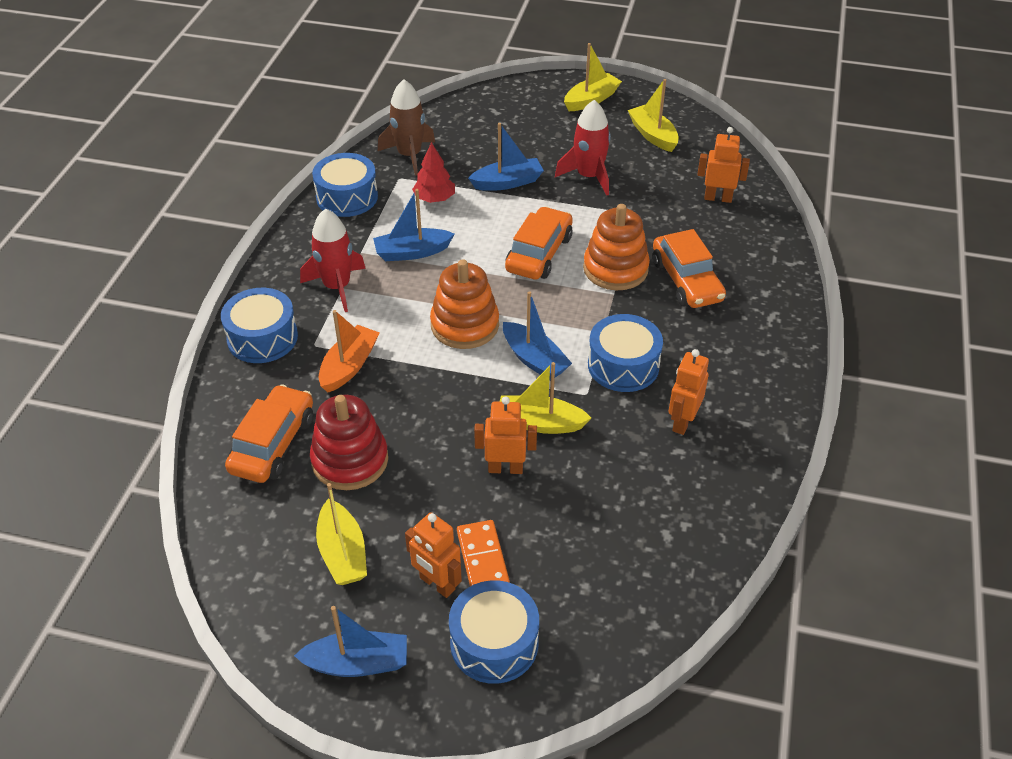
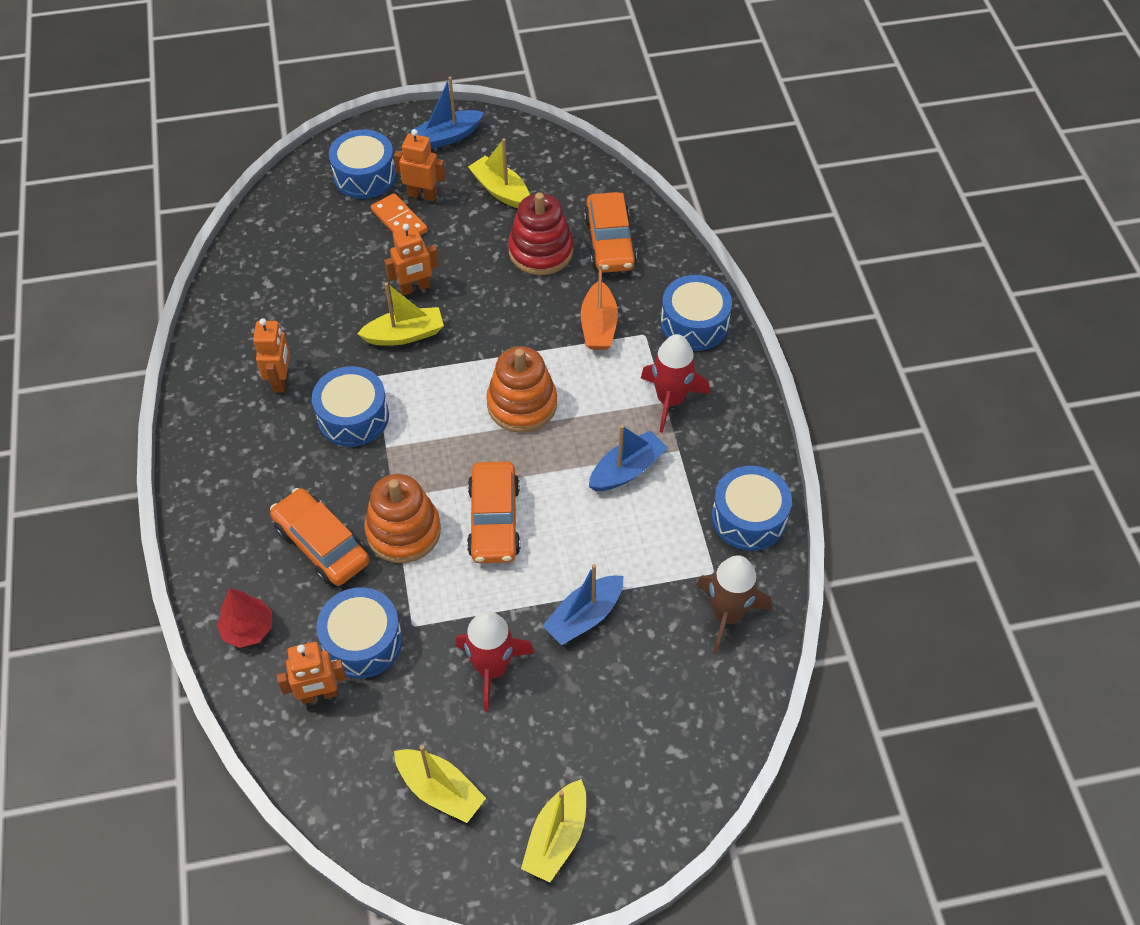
camera: 155 degrees right, 10 degrees up
(434, 199) = (652, 555): red tree -> red tree (248, 629)
(534, 359) = (438, 392): blue boat -> none
(675, 215) = (362, 641): none -> blue drum

